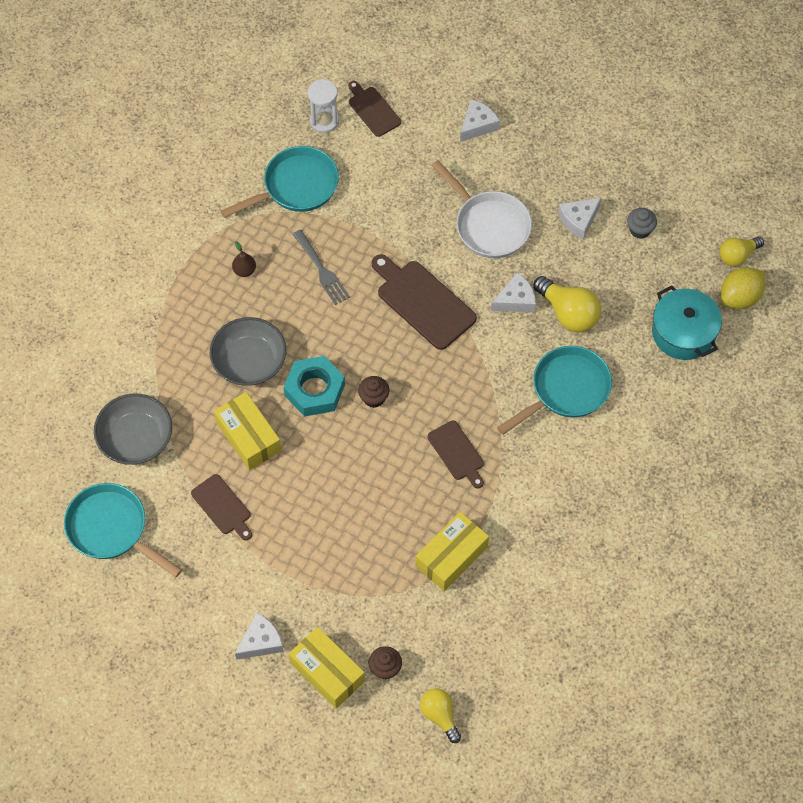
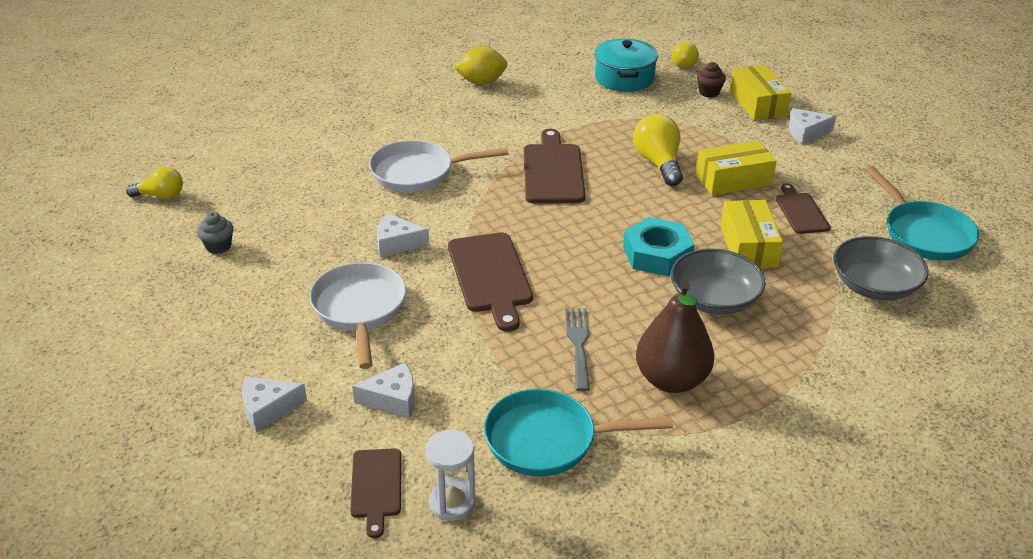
camera: 150 degrees left, 25 degrees down
(244, 270) = (671, 380): brown pear -> brown pear, size x2.36
(374, 398) = (601, 228): brown cupcake -> none
(451, 556) = (610, 123): yellow box -> yellow box (733, 180)
(457, 453) = (553, 171): brown cutting board -> brown cutting board, size x1.66
(566, 390) = (418, 173): turquoise pan -> white pan
(568, 313) = (359, 216): yellow light bulb -> yellow light bulb (658, 163)
(578, 220) = (266, 277): white cheese -> white cheese (393, 399)
(683, 332) = (275, 169): turquoise pot -> turquoise pot (624, 78)
(740, 297) = (199, 171): yellow lemon -> yellow lemon (481, 82)

